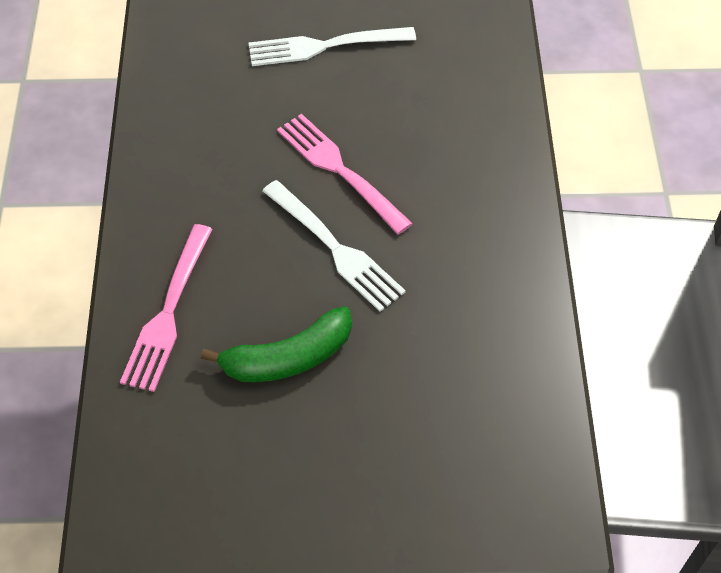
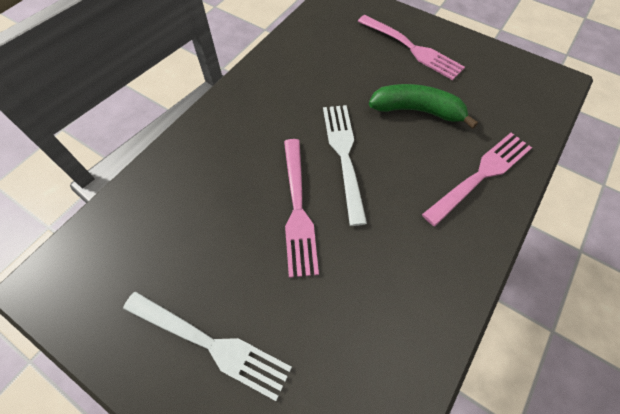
camera: 145 degrees left, 5 degrees up
(360, 466) = (411, 48): none -> pink fork

